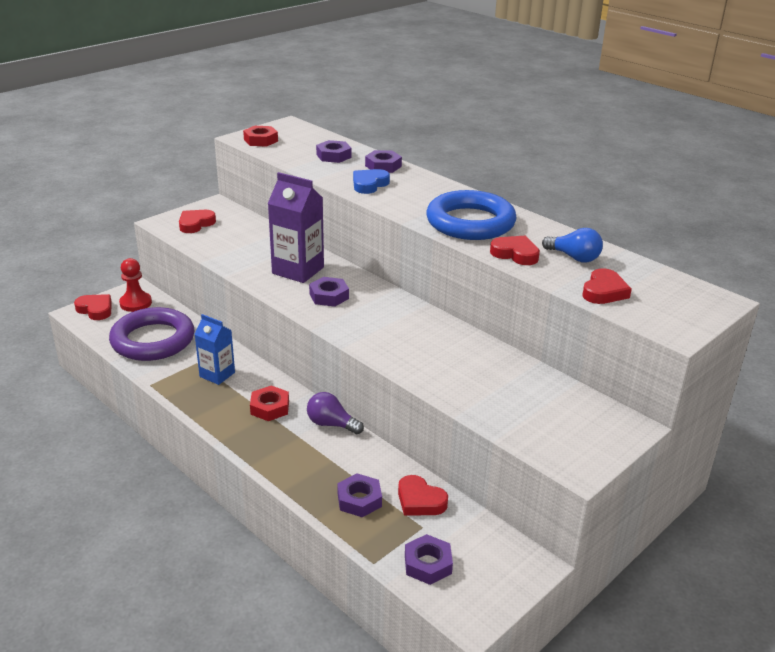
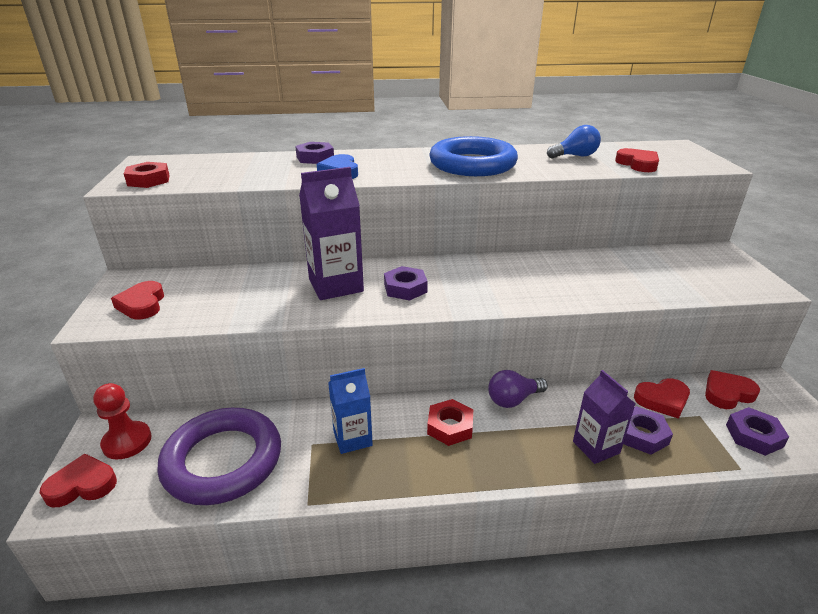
camera: 50 degrees left, 0 degrees up
(319, 480) = (596, 447): none -> purple carton
(333, 156) = (255, 166): purple nut -> none
(515, 254) = (547, 168): red heart -> red heart (727, 393)

